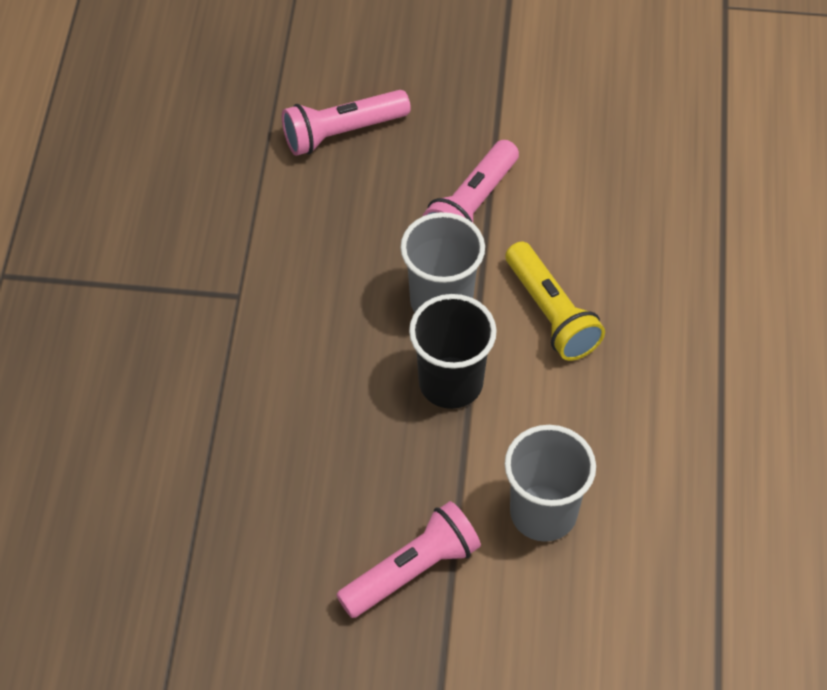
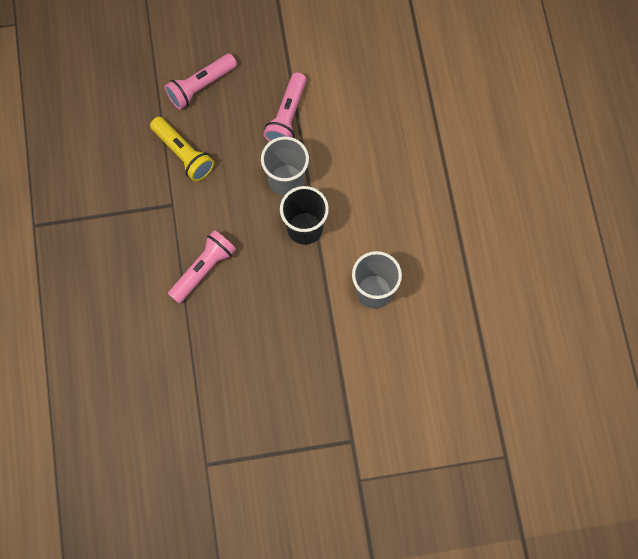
camera: 15 degrees left, 15 degrees up
(412, 570) = (313, 341): pink flashlight -> pink flashlight (203, 269)
(551, 313) = (348, 172): yellow flashlight -> yellow flashlight (183, 154)

